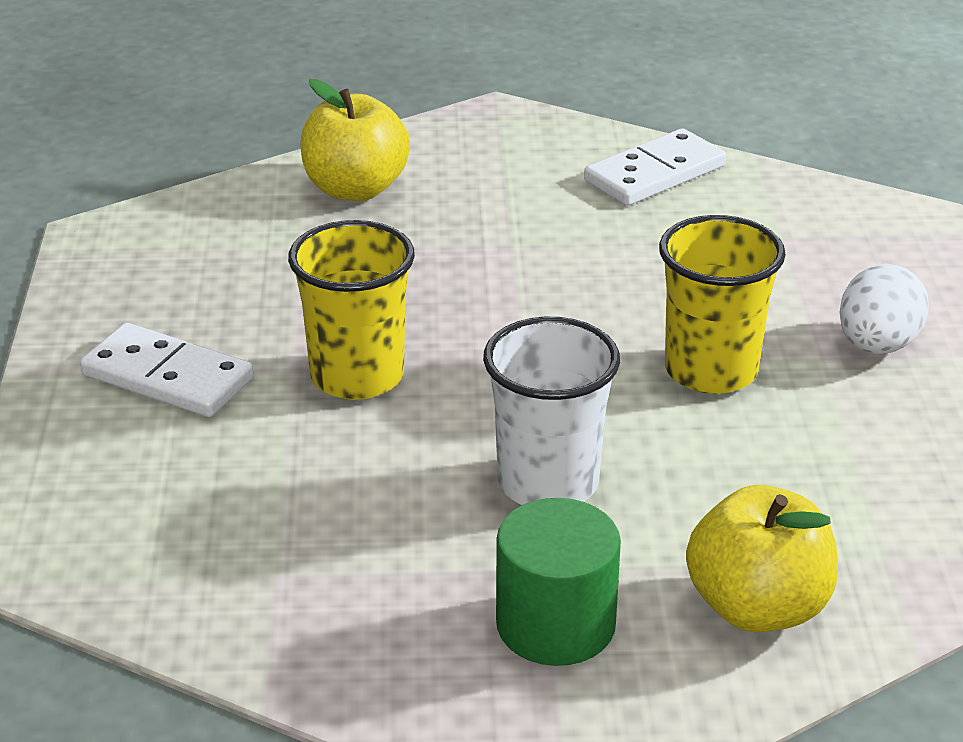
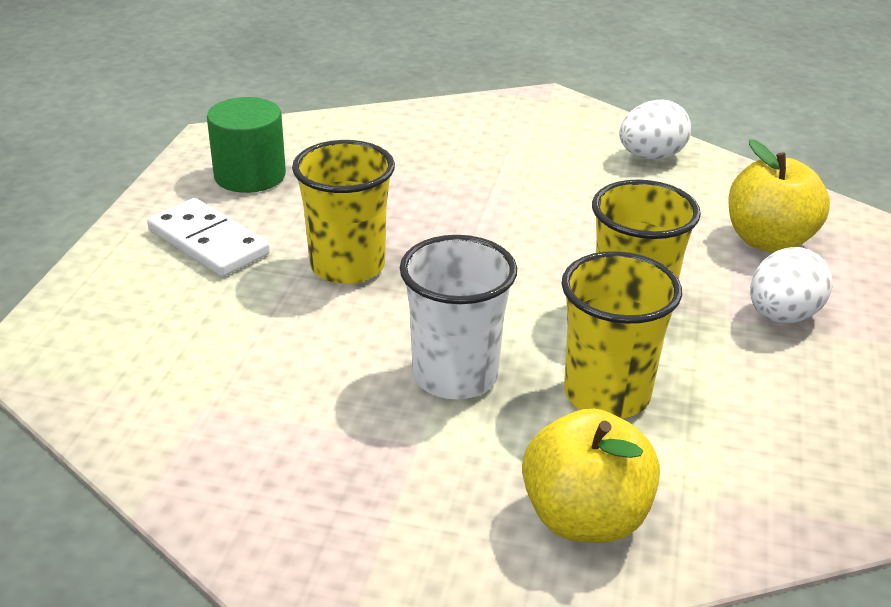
camera: 15 degrees right, 0 degrees up
(355, 189) = (416, 134): yellow apple -> yellow apple (768, 241)
(555, 625) = (404, 495): green cylinder -> green cylinder (250, 175)
(655, 174) = (651, 157): white domino -> white egg
(724, 471) = (606, 394): none -> yellow cup

